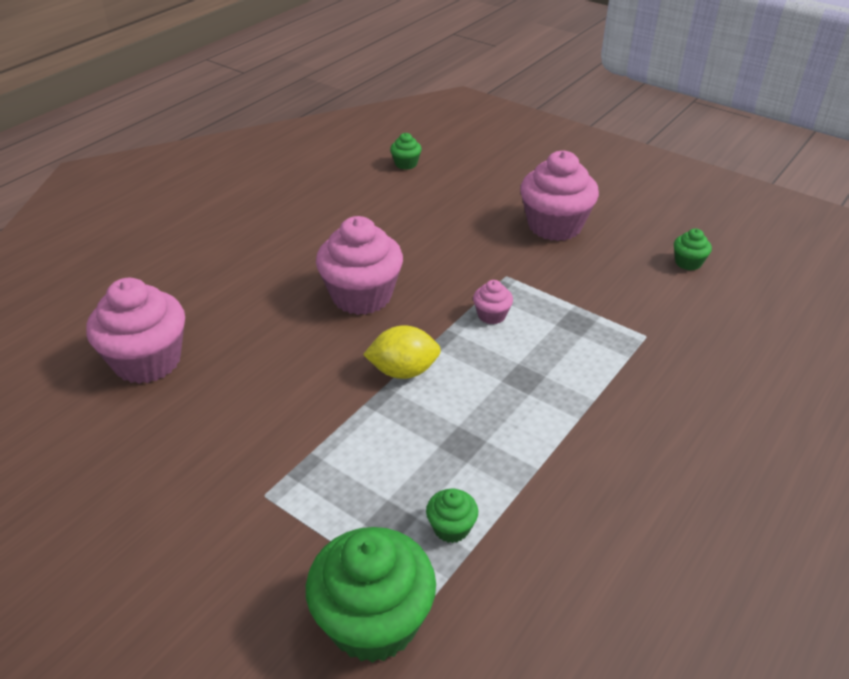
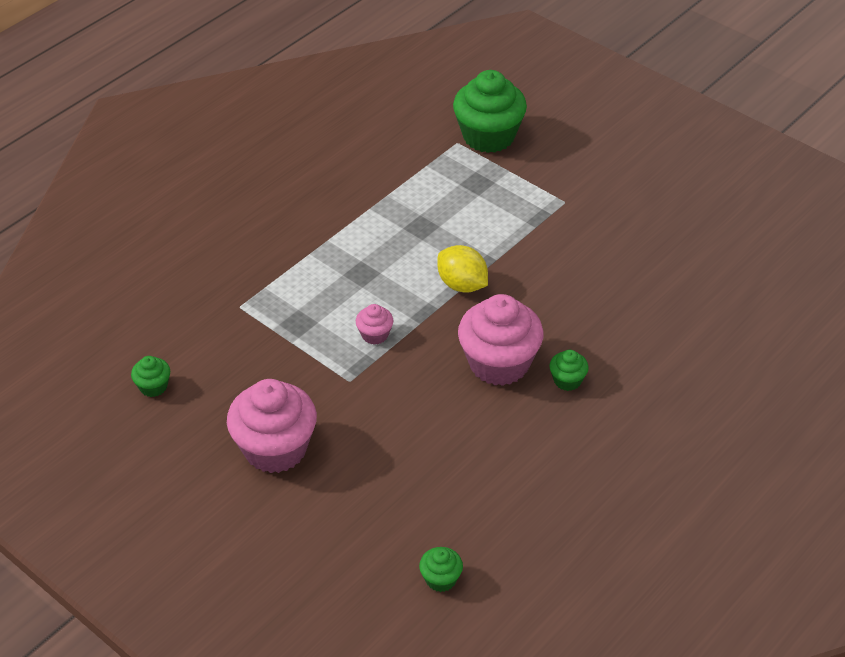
camera: 175 degrees left, 5 degrees up
(147, 361) = (687, 305): pink cupcake -> none
(403, 371) = (462, 285): yellow lemon -> yellow lemon turned 45 degrees clockwise
(451, 528) = (437, 177): green cupcake -> green cupcake (567, 380)

